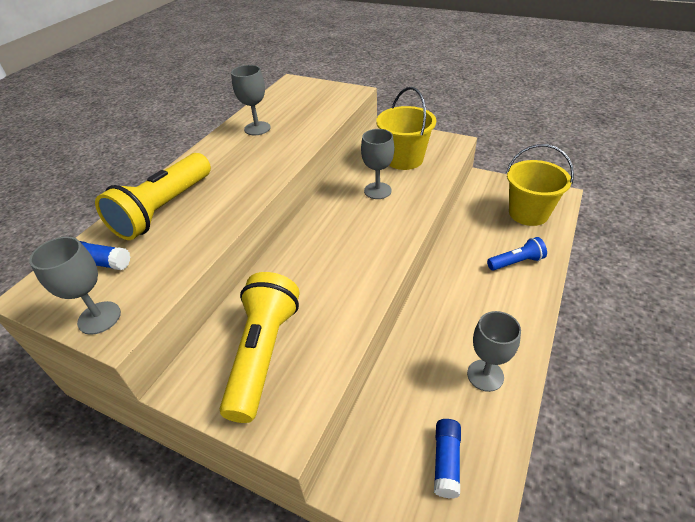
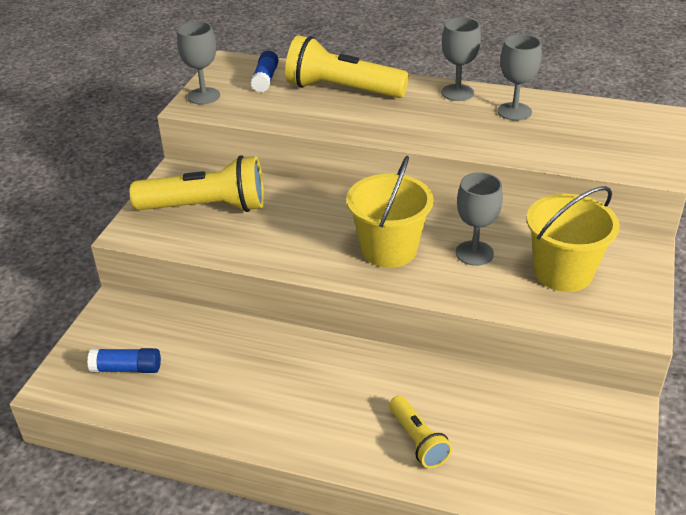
camera: 80 degrees right, 5 degrees down
(485, 375) = (223, 400): grey goblet -> grey goblet (457, 93)
(516, 262) = (418, 440): blue flashlight -> yellow flashlight
(528, 213) = (544, 465): yellow bucket -> yellow bucket (389, 249)

